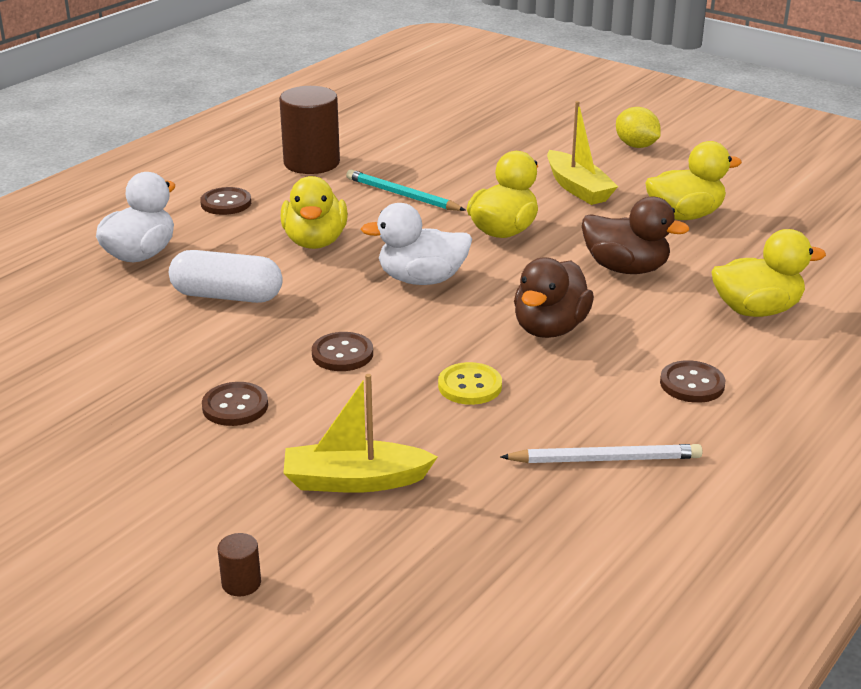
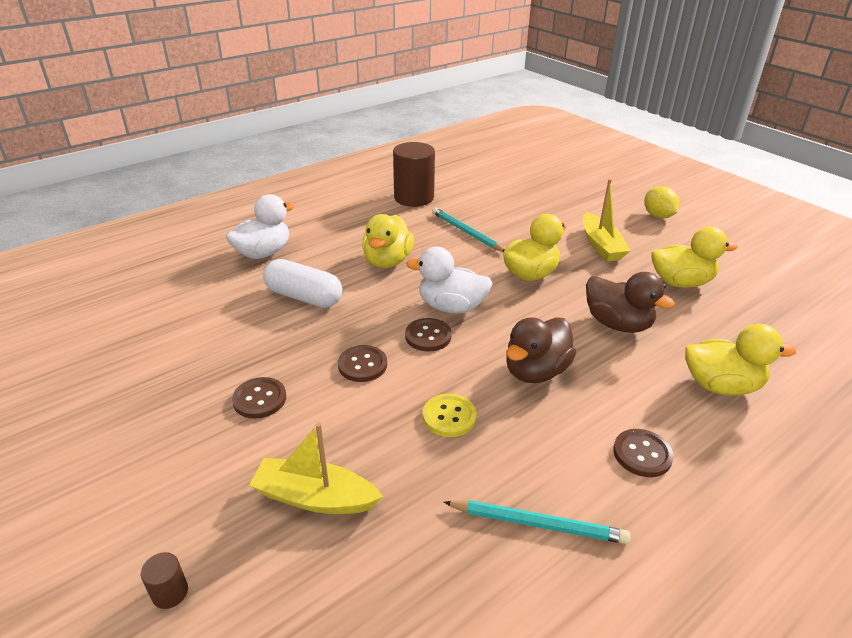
camera: 15 degrees right, 5 degrees up
(226, 203) = (341, 221): brown button -> brown button (428, 336)
(605, 459) = (537, 524): white pencil -> turquoise pencil

